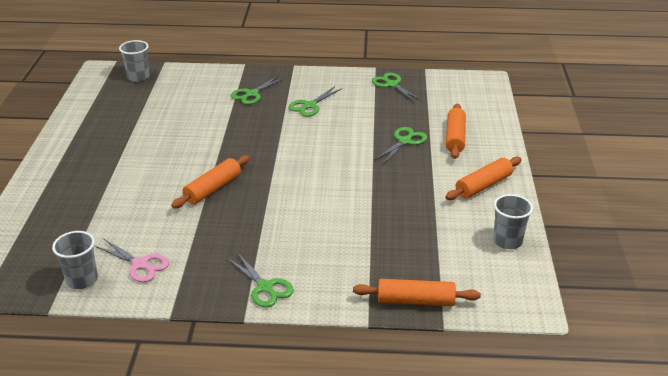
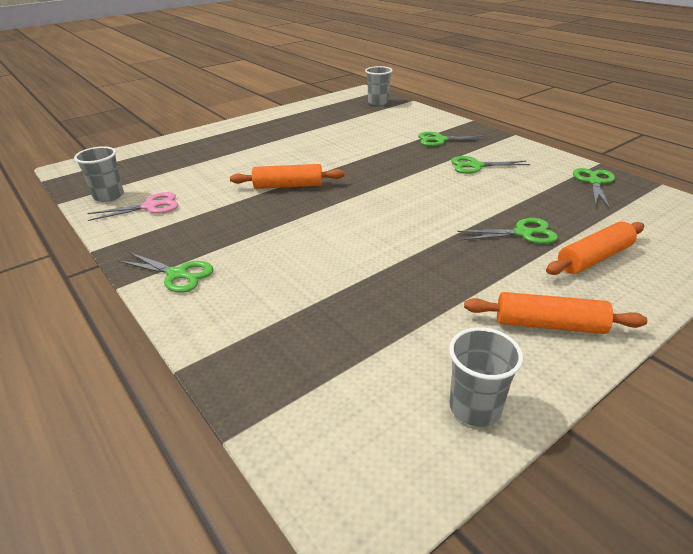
camera: 50 degrees right, 0 degrees up
(140, 264) = (150, 207): pink scissors -> pink scissors turned 105 degrees counterclockwise
(265, 287) = (177, 274): green scissors -> green scissors turned 75 degrees counterclockwise
(415, 301) = (254, 386): orange rolling pin -> none

